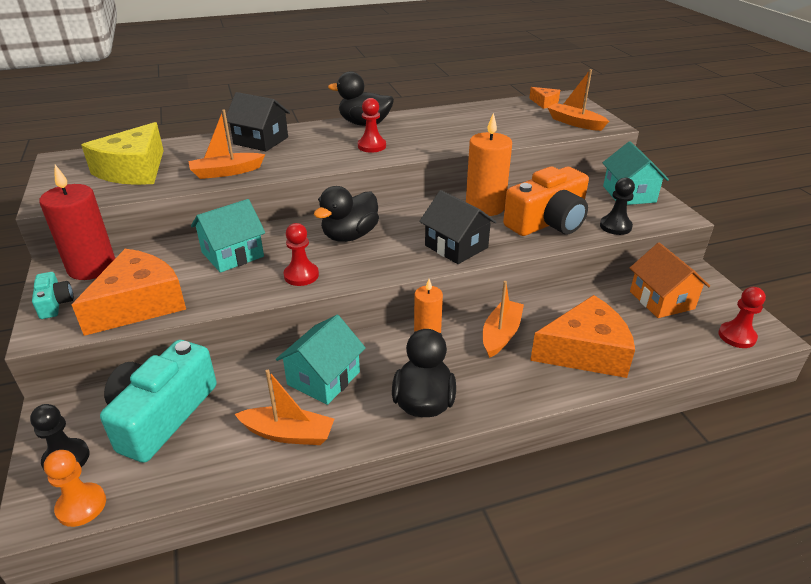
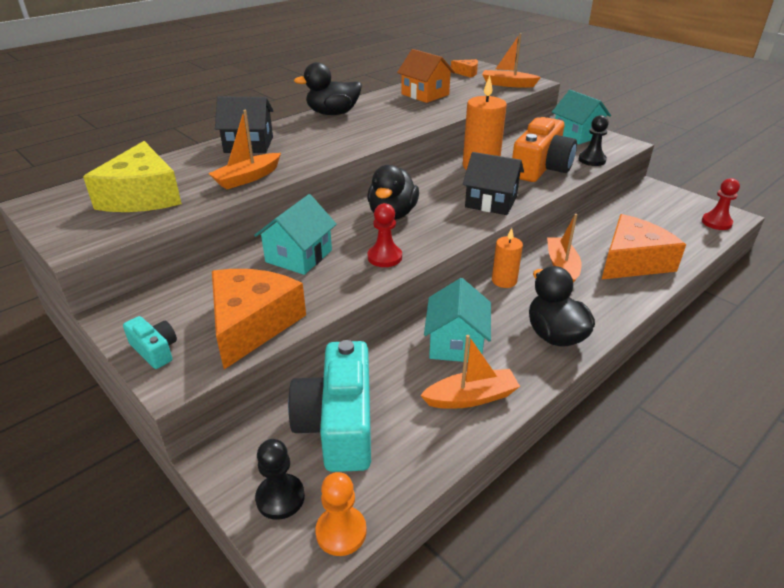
camera: 25 degrees left, 0 degrees up
(92, 267) = (159, 305): red candle -> none
(371, 146) = (362, 130): red pawn -> none
(661, 300) = (647, 211): orange house -> orange house (425, 94)

